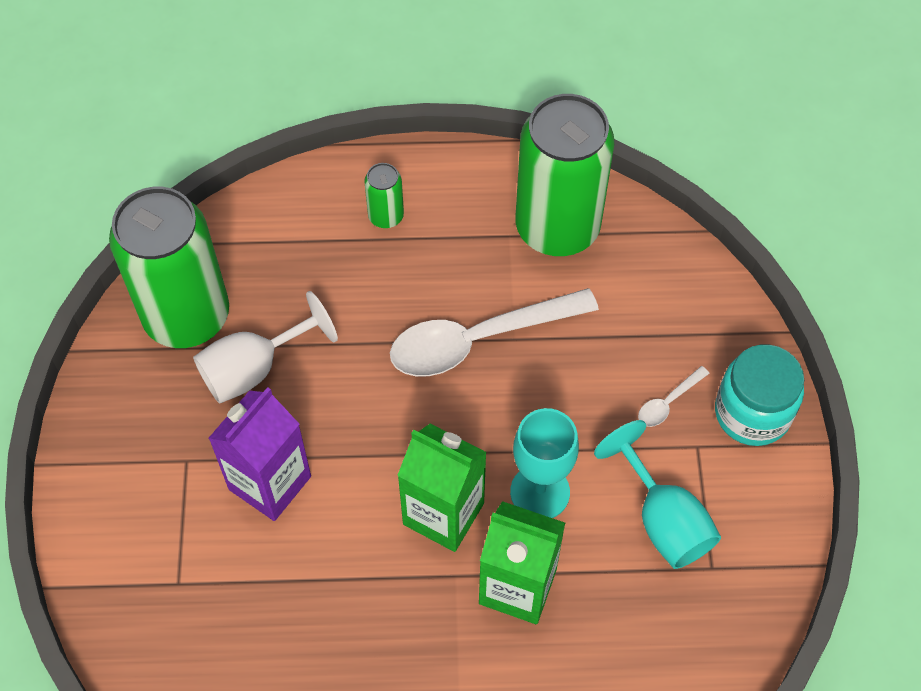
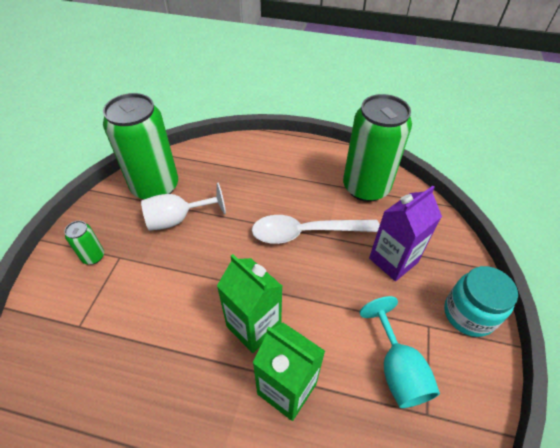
camera: 15 degrees right, 10 degrees down
(270, 483) = (159, 281): purple carton -> purple carton (393, 260)
(386, 216) = (275, 164): green can -> green can (93, 256)
(540, 492) = (318, 329): turquoise goblet -> none
(668, 402) = (413, 294): white spoon -> none

